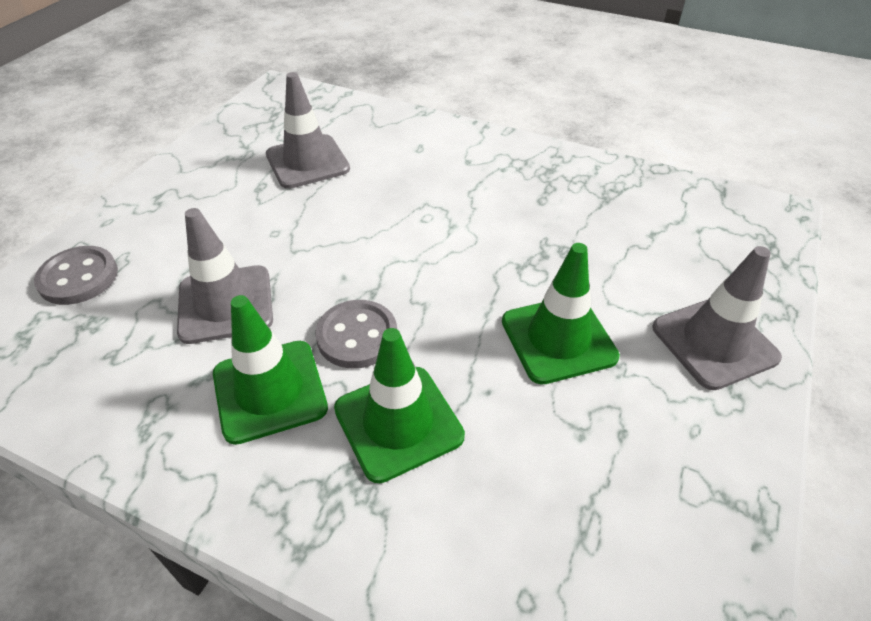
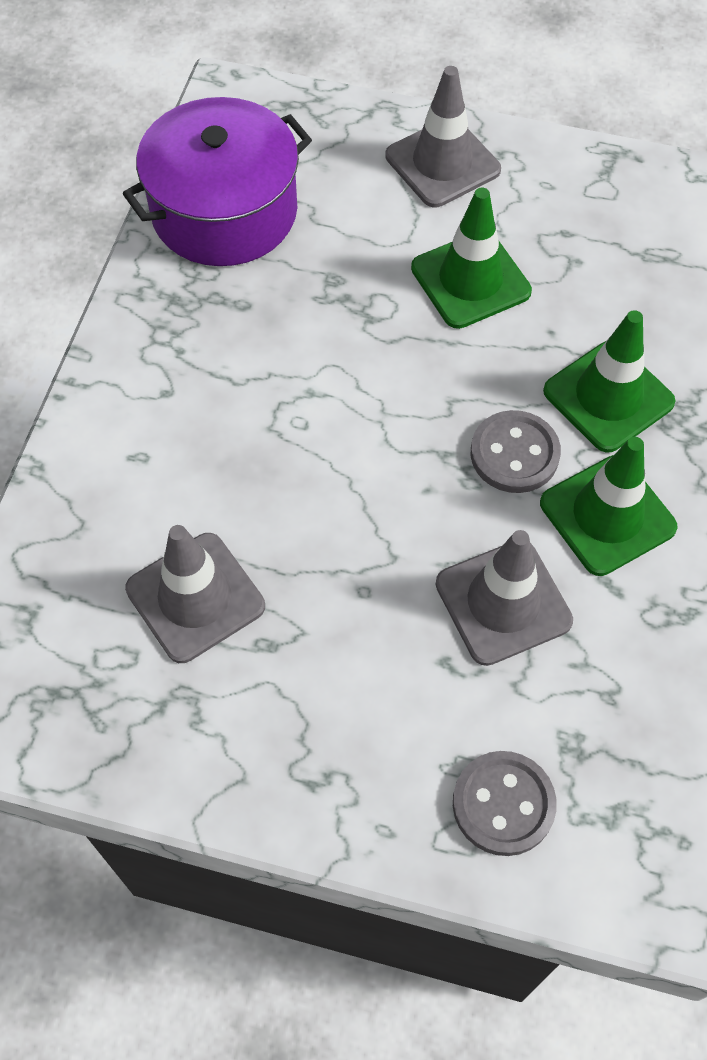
camera: 100 degrees left, 15 degrees up
(637, 198) = (224, 211): none -> purple pot

